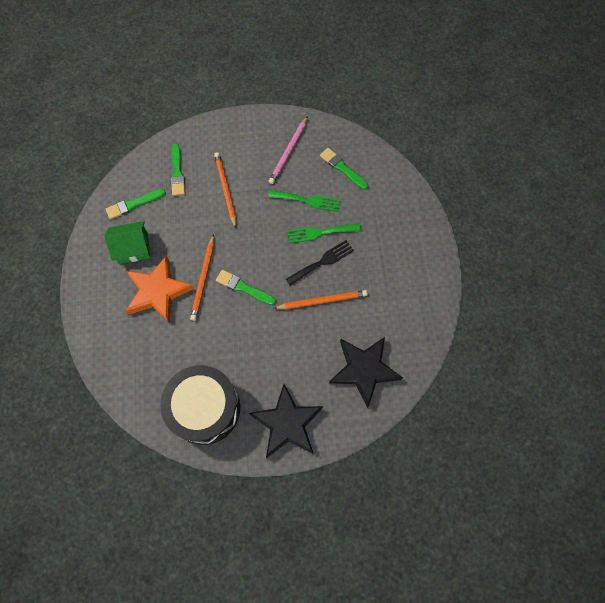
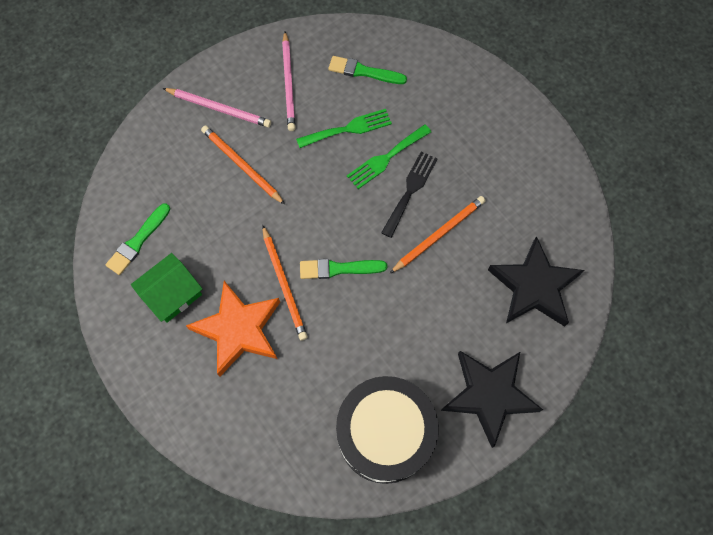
camera: 30 degrees left, 0 degrees up
(177, 172) = (168, 175): green brush -> none
(234, 146) = (219, 108): none -> pink pencil

